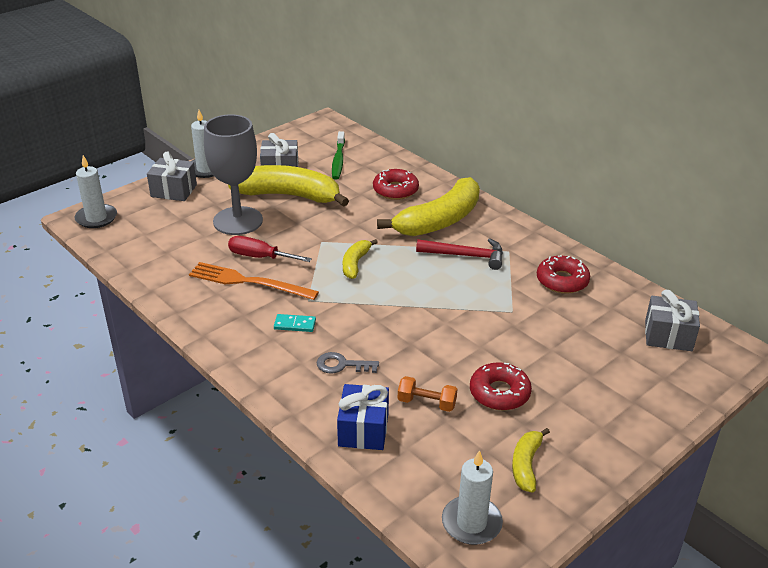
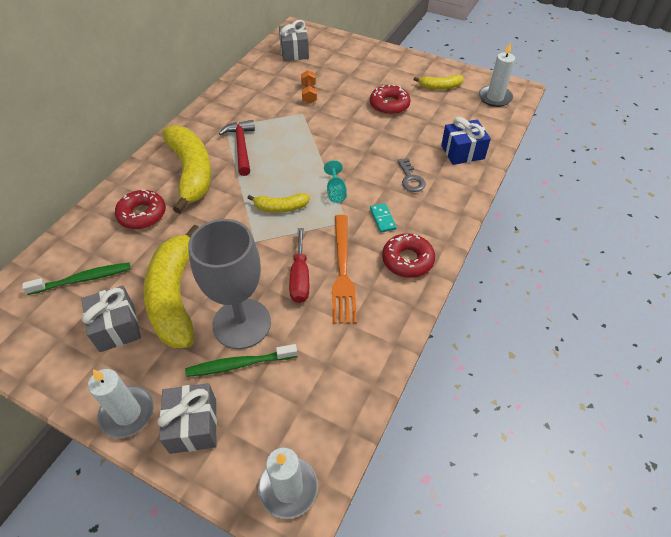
camera: 110 degrees left, 15 degrees up
(202, 214) = (239, 364): none -> green toothbrush
(356, 303) = (336, 192): none -> turquoise goblet
(426, 403) = (419, 131): orange dumbbell -> orange dumbbell (309, 94)
(439, 221) = (191, 173): yellow banana -> yellow banana turned 45 degrees clockwise
(562, 281) = (254, 97): red donut -> red donut (407, 260)

